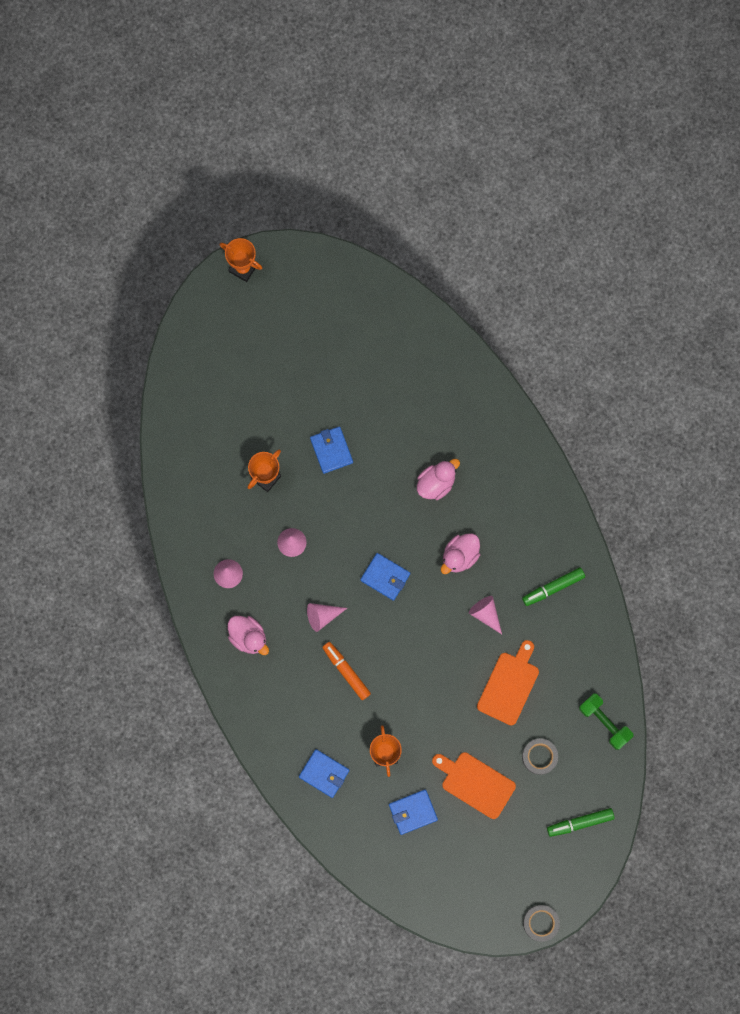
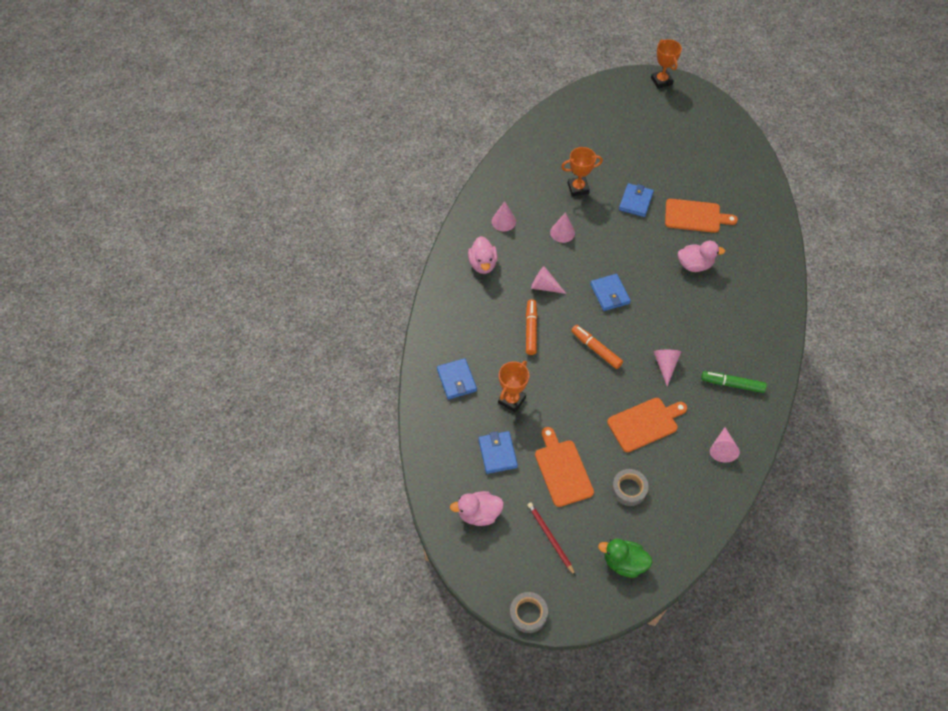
camera: 40 degrees right, 20 degrees down
(398, 424) = (695, 216): none -> orange cutting board
(413, 812) = (497, 453): blue wallet -> blue wallet turned 60 degrees clockwise
(416, 645) = (596, 349): none -> orange marker
(460, 556) = (675, 317): pink duck -> pink duck (479, 513)
(510, 849) = (550, 538): none -> red pencil
(580, 822) = (623, 562): green marker -> green duck
(586, 658) = (722, 449): none -> pink cone
(604, 722) = (702, 504): green dumbbell -> none

